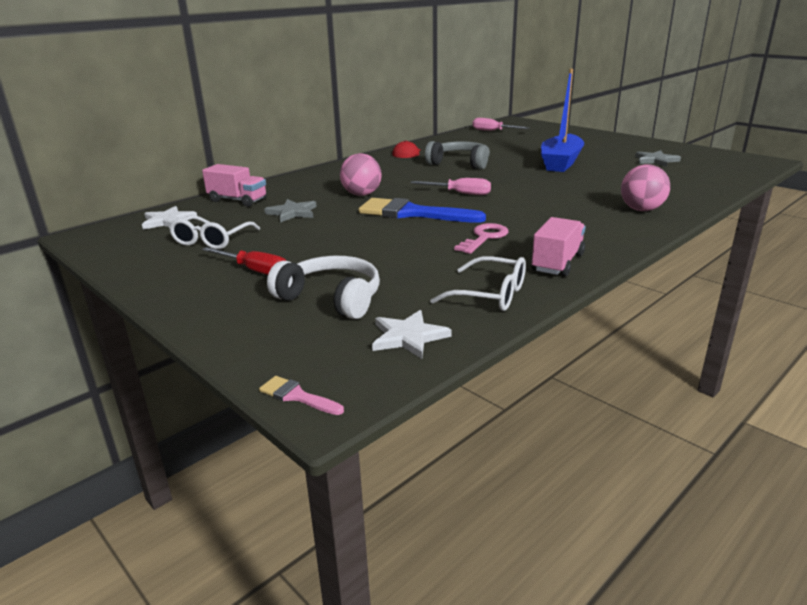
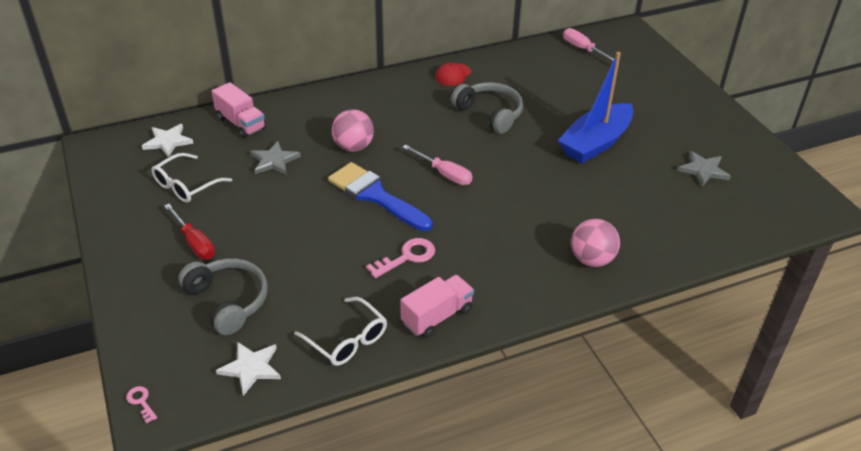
camera: 20 degrees right, 15 degrees up
(297, 396) = (141, 402): pink brush -> pink key
(331, 298) = (228, 301): white headphones -> grey headphones

